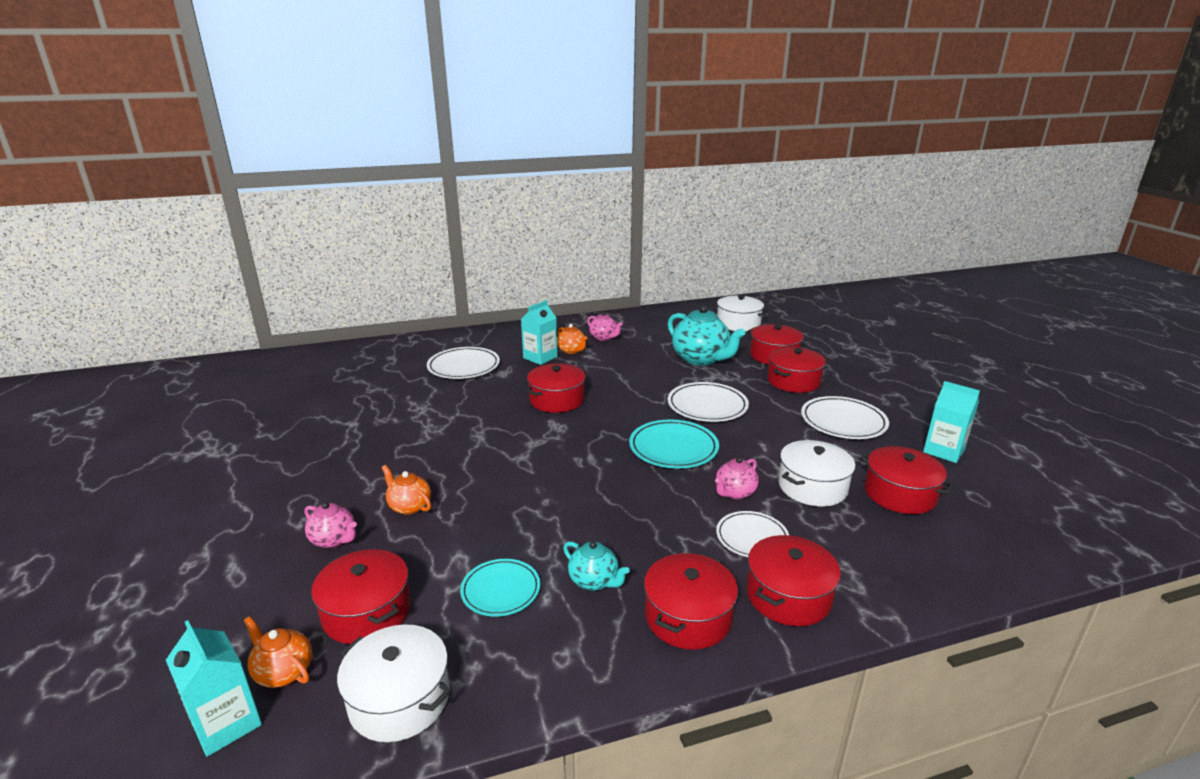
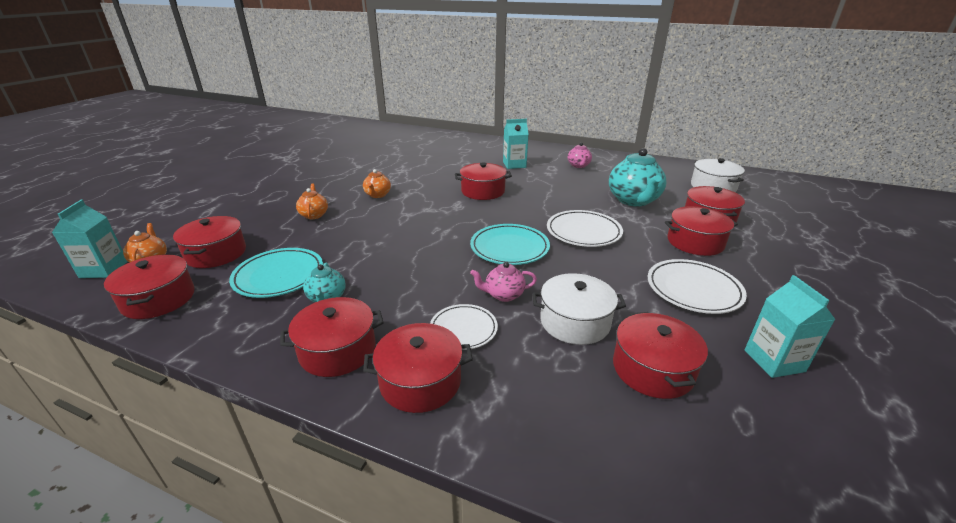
camera: 40 degrees right, 5 degrees up
(334, 540) = (261, 215): pink teapot -> none
(399, 699) = (159, 299): white pot -> red pot
(464, 367) = (460, 156): white plate -> none
(501, 590) = (279, 276): turquoise plate -> turquoise plate, size x1.50
(572, 351) = (542, 167): orange teapot -> orange teapot (377, 195)

